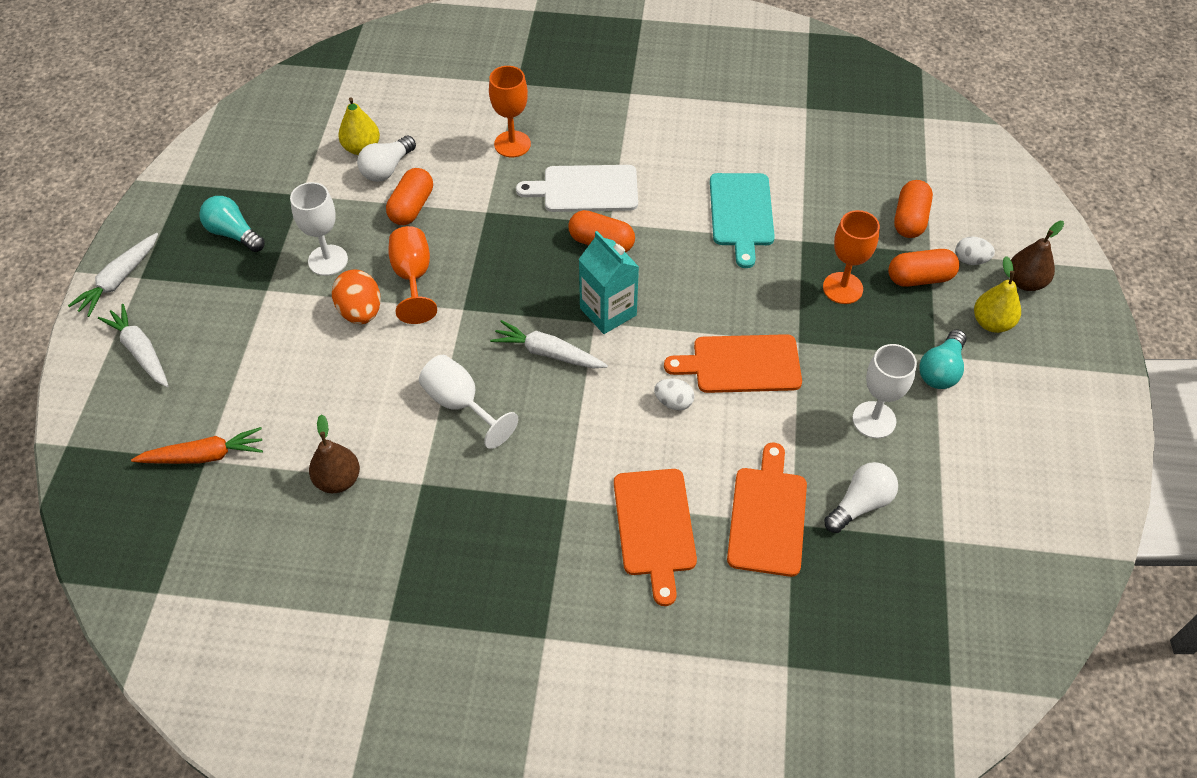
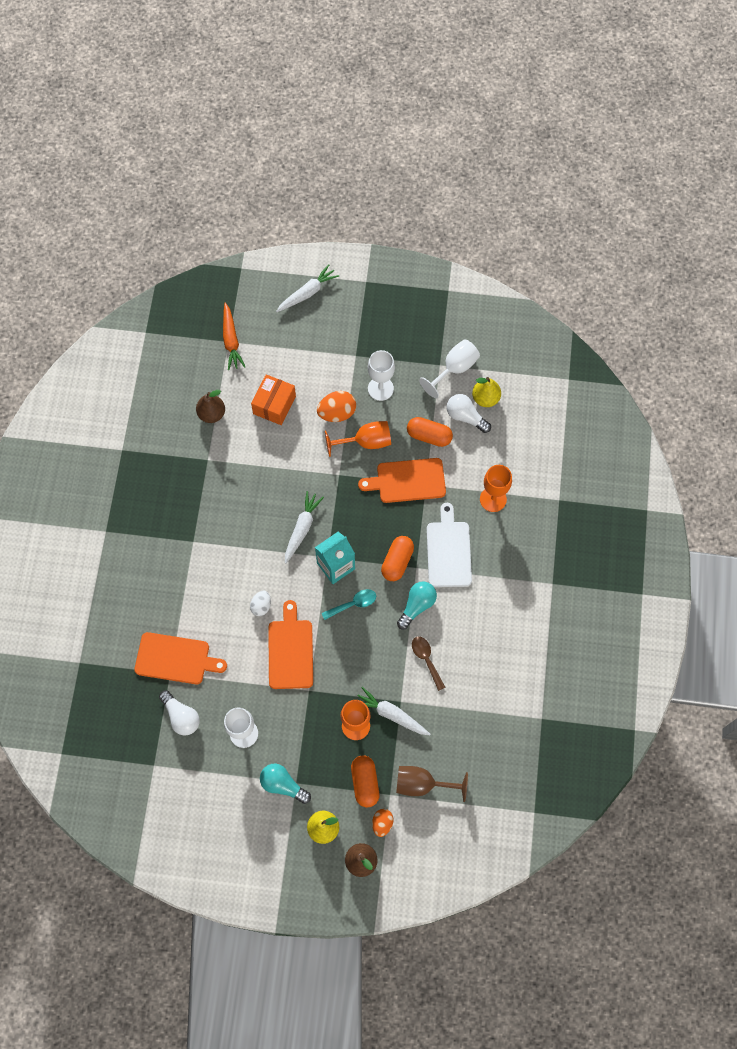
camera: 90 degrees right, 15 degrees up
(119, 280) = (363, 270): white carrot -> white carrot (391, 714)
(233, 234) = (403, 329): turquoise light bulb -> turquoise light bulb (417, 606)
(334, 392) = (274, 405): none -> orange box
(460, 404) = (263, 477): white goblet -> white goblet (454, 369)
(654, 527) = (172, 592): orange cutting board -> orange cutting board (407, 481)
(666, 291) = (353, 604): none -> turquoise spoon
(741, 213) = (426, 660): turquoise cutting board -> brown spoon
(910, 219) = (422, 784): orange capsule -> brown goblet
(970, 260) = (382, 823): white egg -> orange egg

